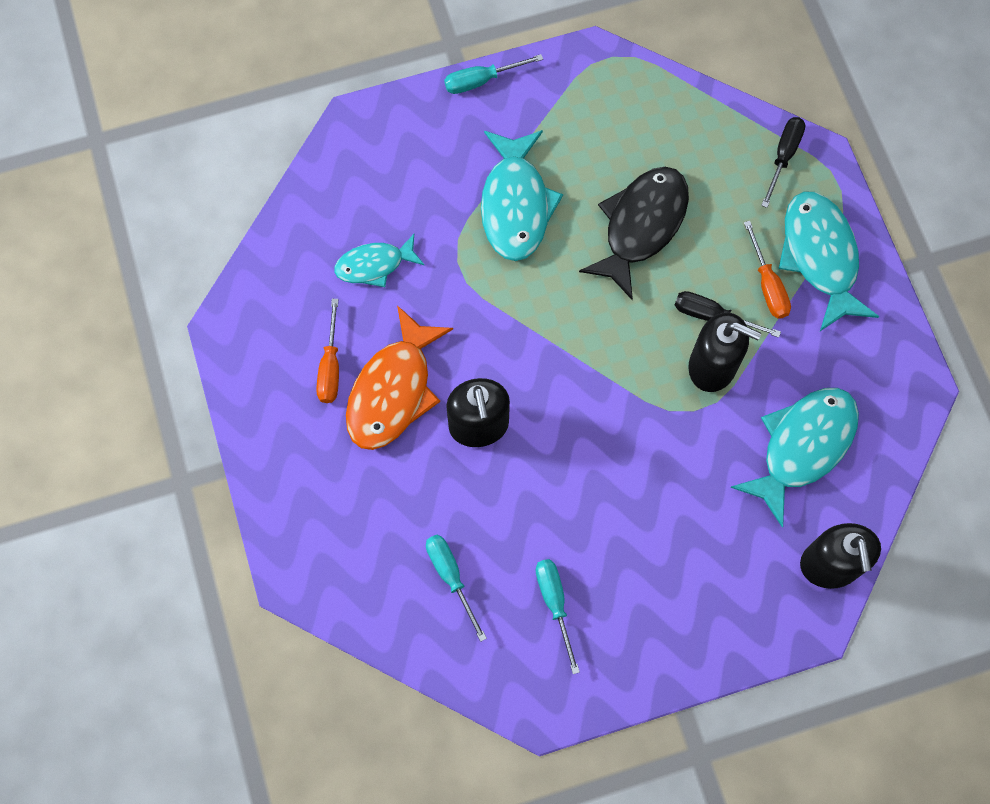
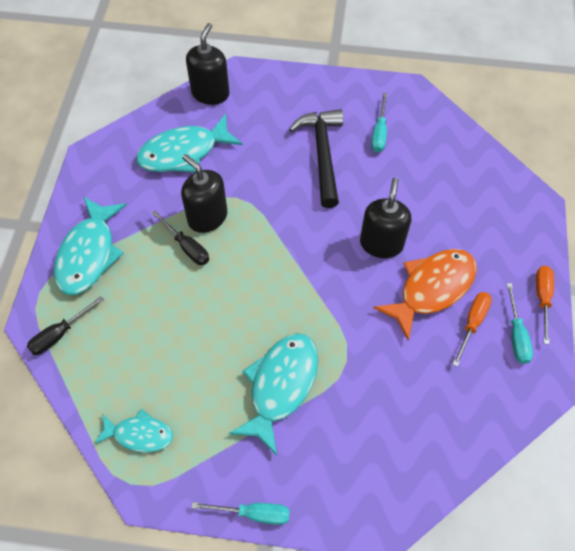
camera: 155 degrees left, 10 degrees down
(374, 265) = (412, 385): turquoise fish -> turquoise fish (139, 434)
(451, 577) = (436, 168): turquoise screwdriver -> turquoise screwdriver (516, 335)
(616, 529) = (322, 154): none -> black hammer
(641, 226) = (196, 328): black fish -> none
(767, 285) = (137, 251): orange screwdriver -> orange screwdriver (542, 298)

